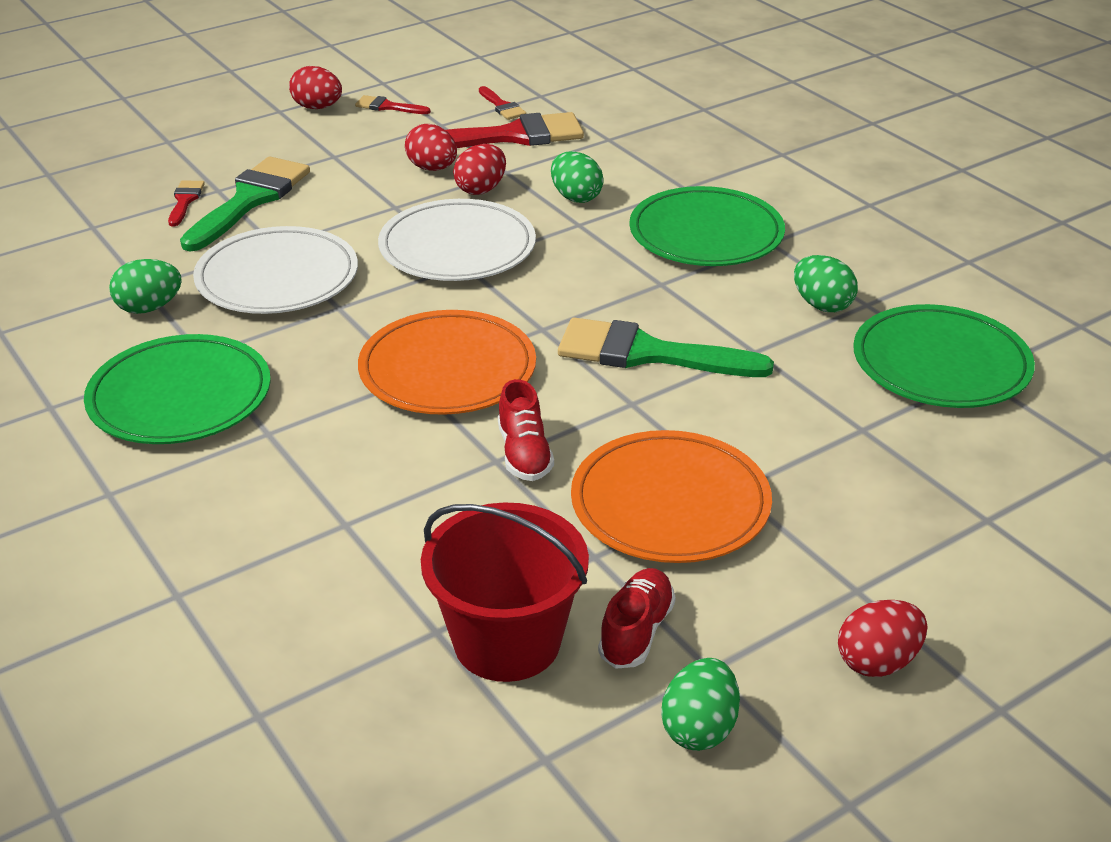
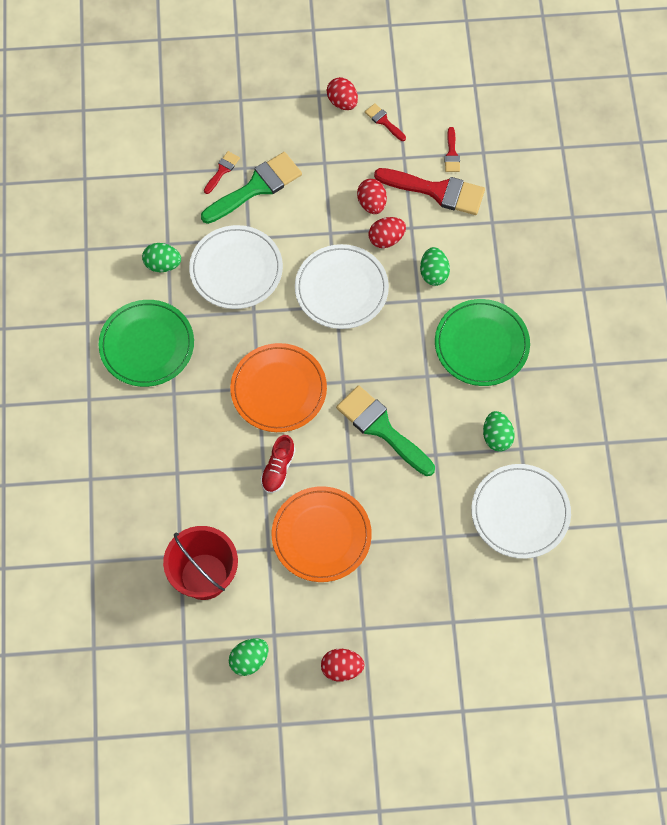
camera: 30 degrees right, 30 degrees up
(636, 632) = (258, 600): red shoe -> none
(941, 363) = (520, 513): green plate -> white plate

